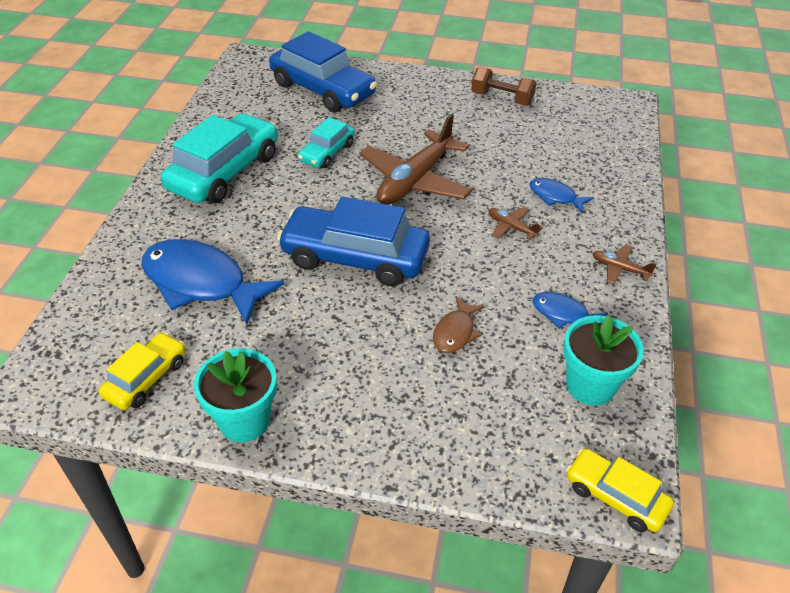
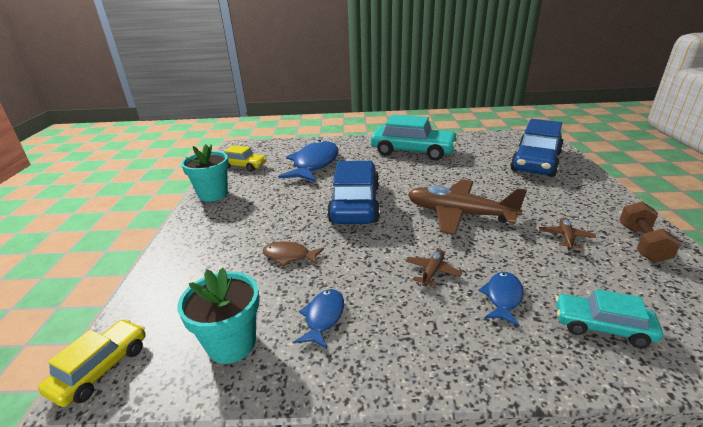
camera: 80 degrees right, 15 degrees down
(327, 152) = (461, 176): turquoise car -> turquoise car (601, 326)
(619, 268) = (409, 361): brown plane -> brown plane (565, 237)

